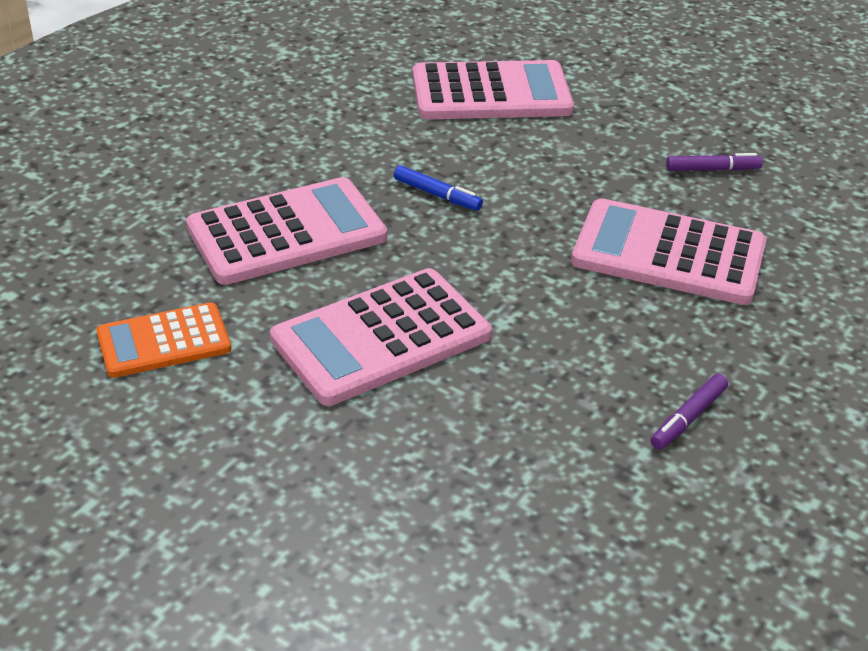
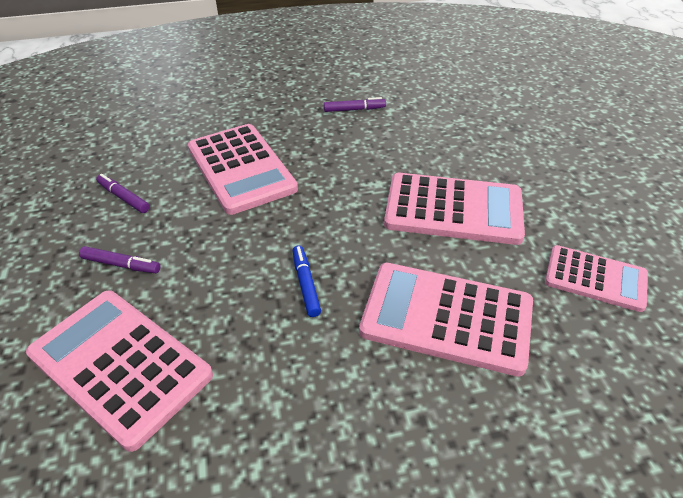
camera: 135 degrees left, 5 degrees up
(164, 341) = (595, 278): orange calculator -> pink calculator
(605, 132) = (121, 264): none -> purple marker

